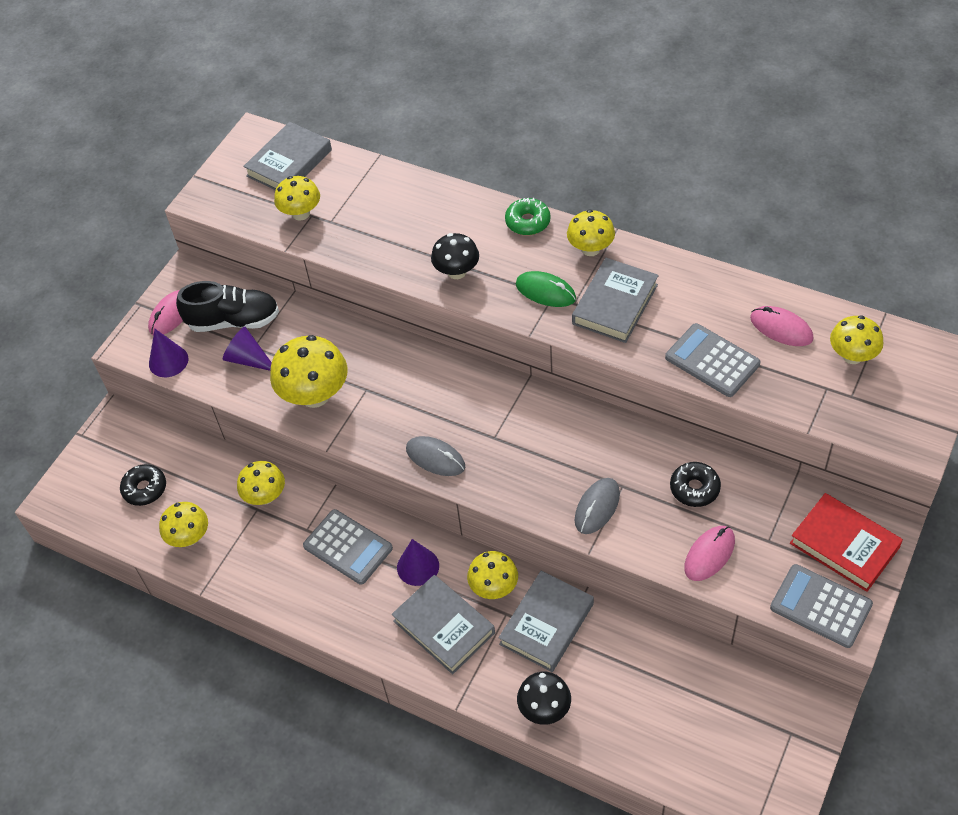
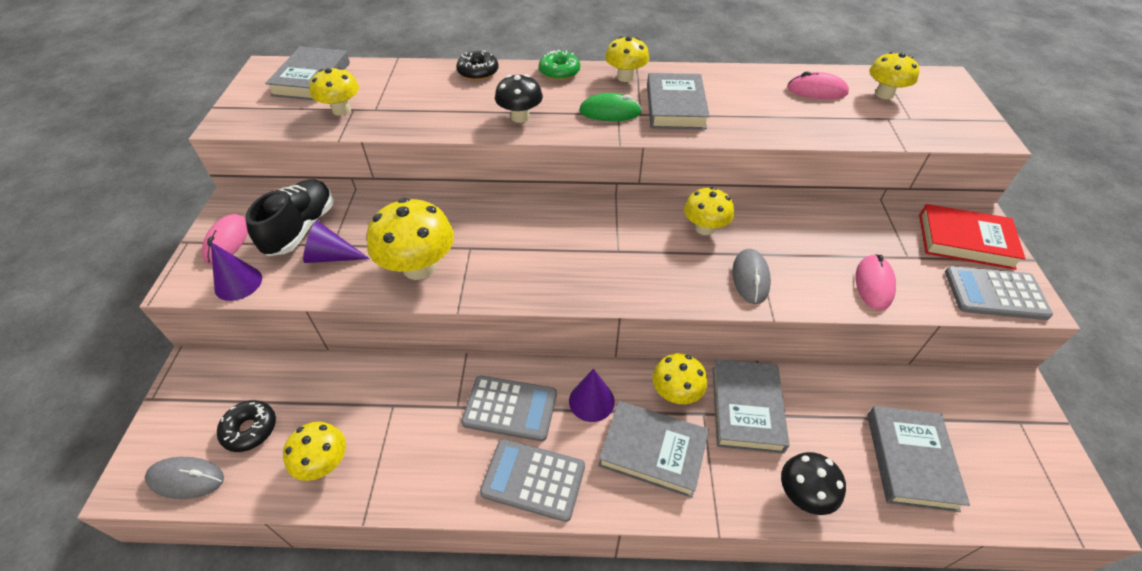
camera: 30 degrees left, 5 degrees down
(234, 321) = (301, 229): black shoe -> black shoe turned 45 degrees counterclockwise
(265, 496) = (396, 389): yellow mushroom -> yellow mushroom (704, 228)
(435, 458) = (573, 285): grey mouse -> grey mouse (186, 479)
(658, 721) = (910, 460): none -> grey book
(694, 488) = (817, 237): black donut -> black donut (478, 72)
(712, 361) = (786, 123): grey calculator -> grey calculator (533, 479)

